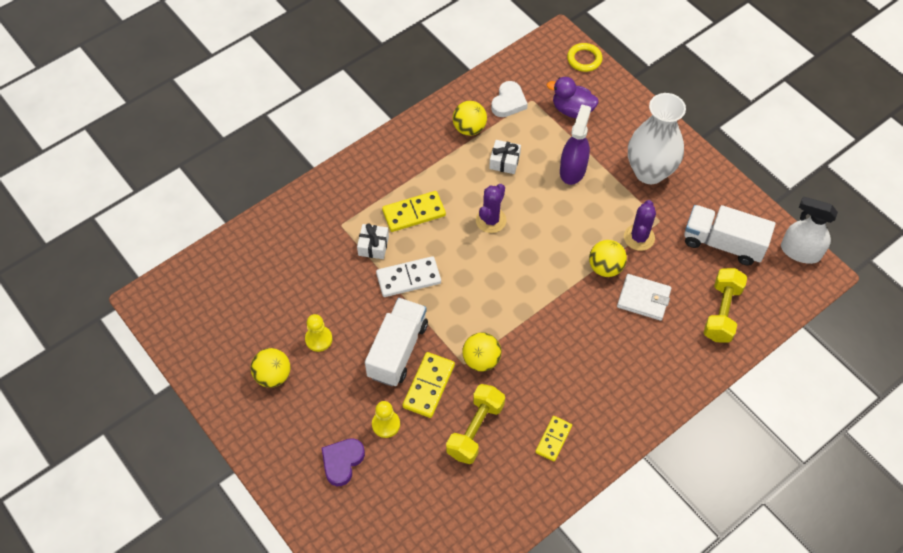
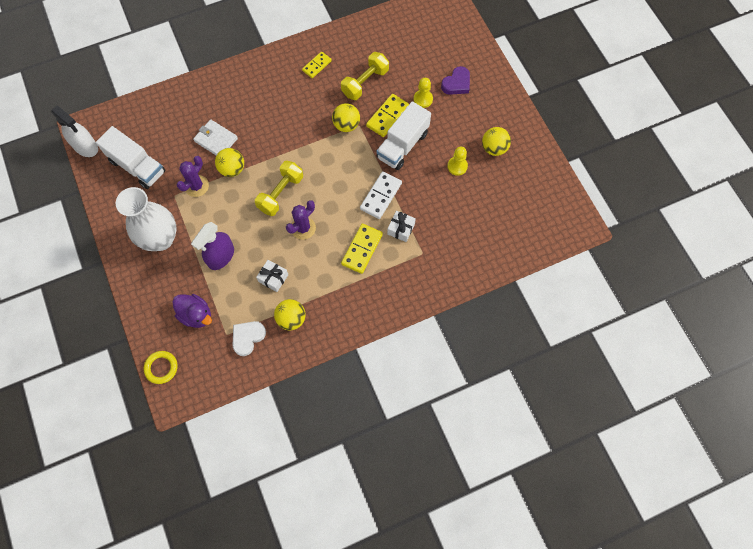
camera: 165 degrees left, 10 degrees up
(408, 278) = (380, 196): white domino -> white domino turned 60 degrees counterclockwise
(414, 213) = (362, 249): yellow domino -> yellow domino turned 60 degrees counterclockwise
(721, 312) = (167, 117): yellow dumbbell -> yellow dumbbell (281, 193)

